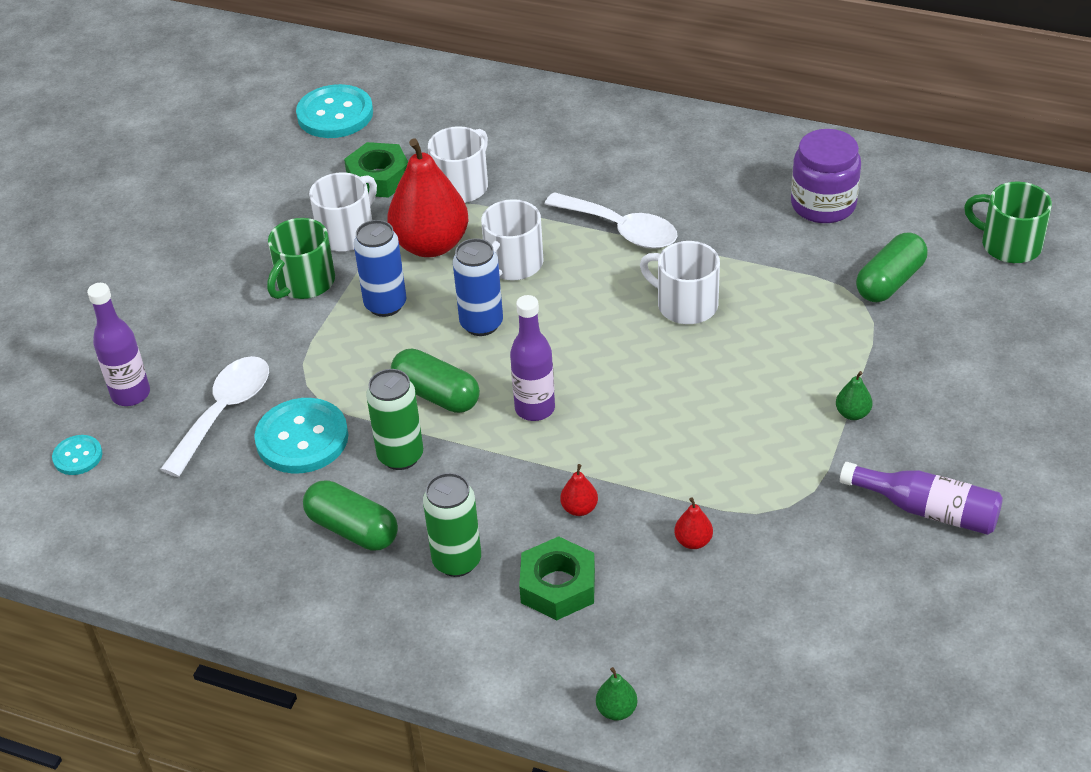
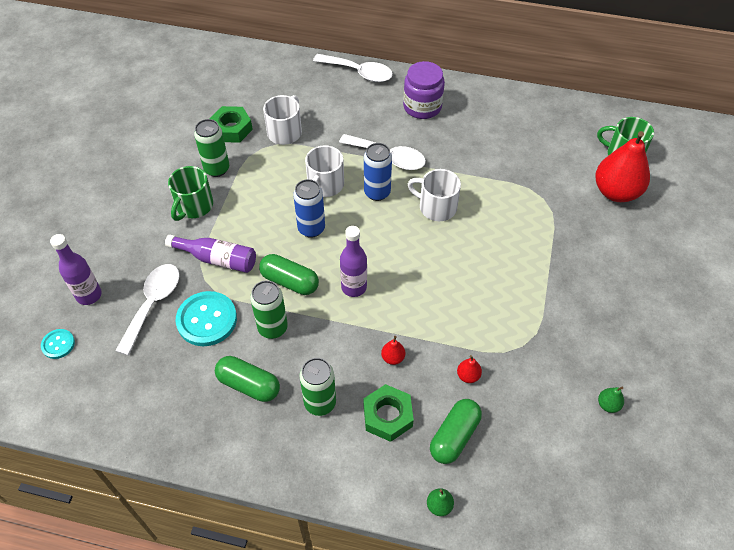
camera: 10 degrees left, 10 degrees up
(335, 114) = (198, 86): turquoise button -> none
(347, 233) = (217, 169): white mug -> green can
(385, 305) = (248, 219): blue can -> blue can (377, 192)
(431, 245) = (271, 174): red pear -> red pear (616, 192)
(594, 105) = (359, 72): none -> white spoon
(823, 204) = (508, 133): purple jar -> purple jar (422, 107)
(852, 413) = (550, 277): green pear -> green pear (608, 405)
(890, 282) = (557, 184): green capsule -> green capsule (454, 436)
(927, 510) = (607, 341): purple bottle -> purple bottle (217, 259)

